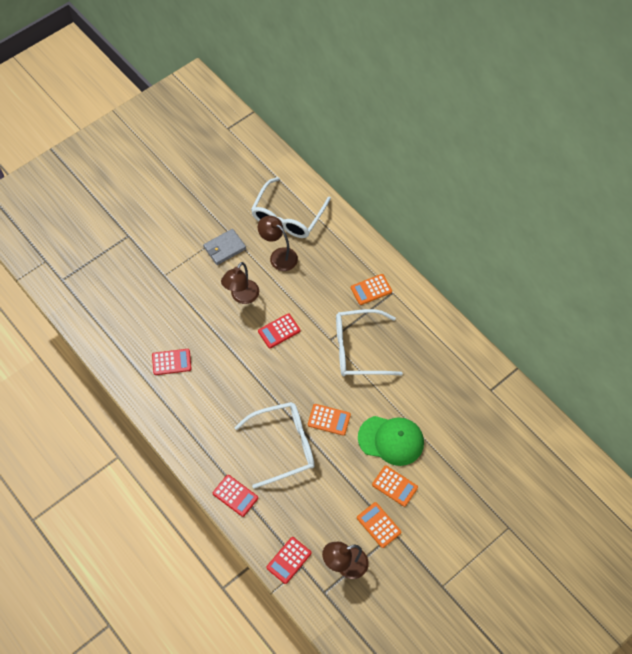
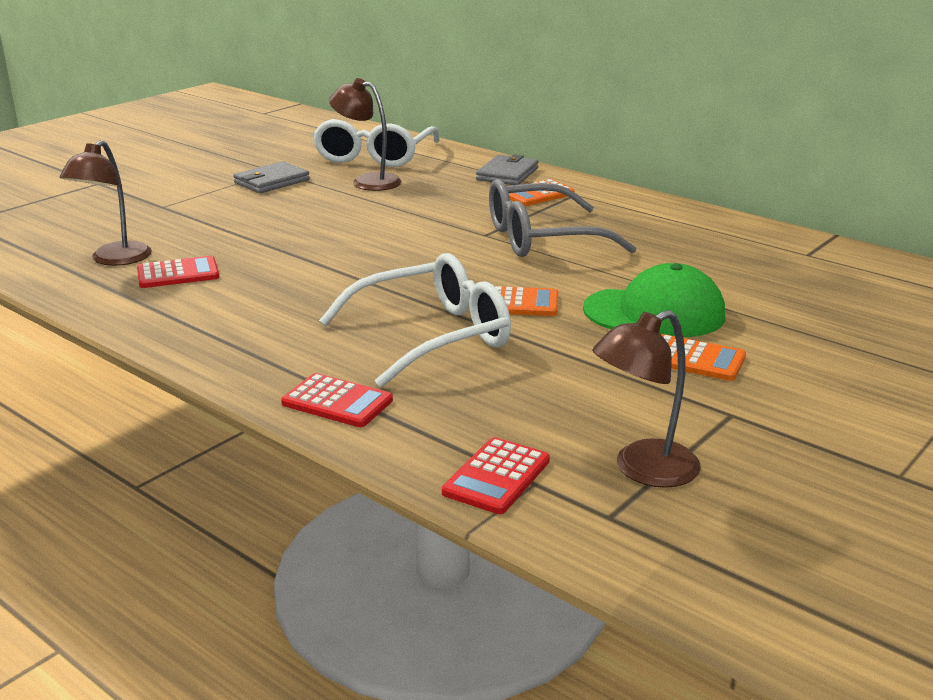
camera: 10 degrees left, 35 degrees down
(242, 297) = (309, 213): brown lamp -> brown lamp (114, 260)
(279, 331) = (386, 234): red calculator -> none
(359, 349) = (542, 238): white glasses -> grey glasses
(361, 257) = (507, 174): none -> grey wallet
(378, 525) = (690, 408): orange calculator -> none

